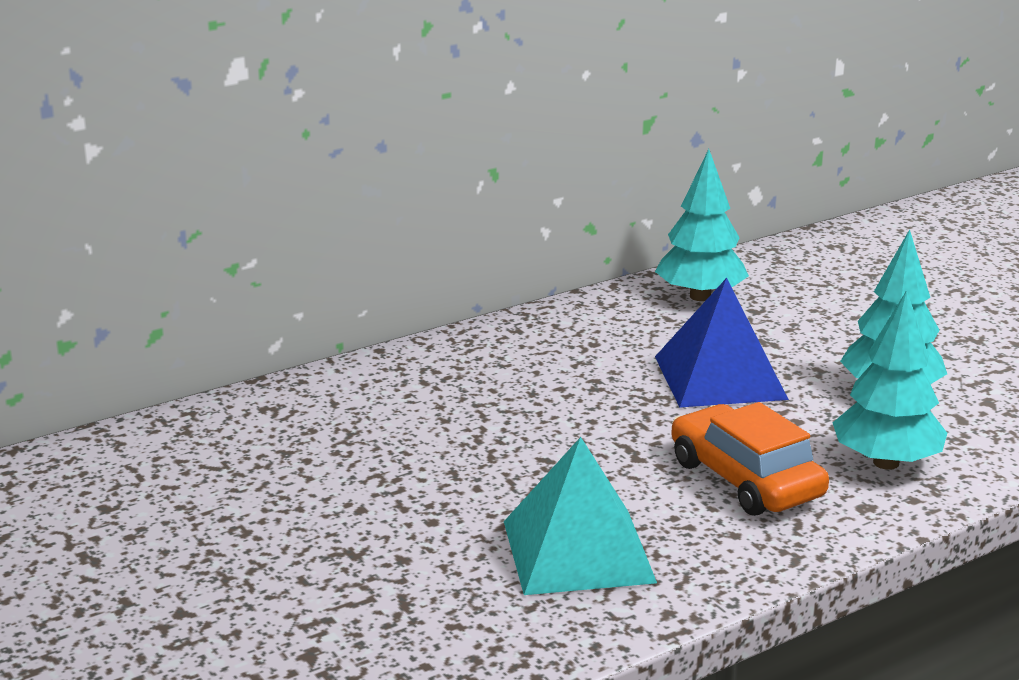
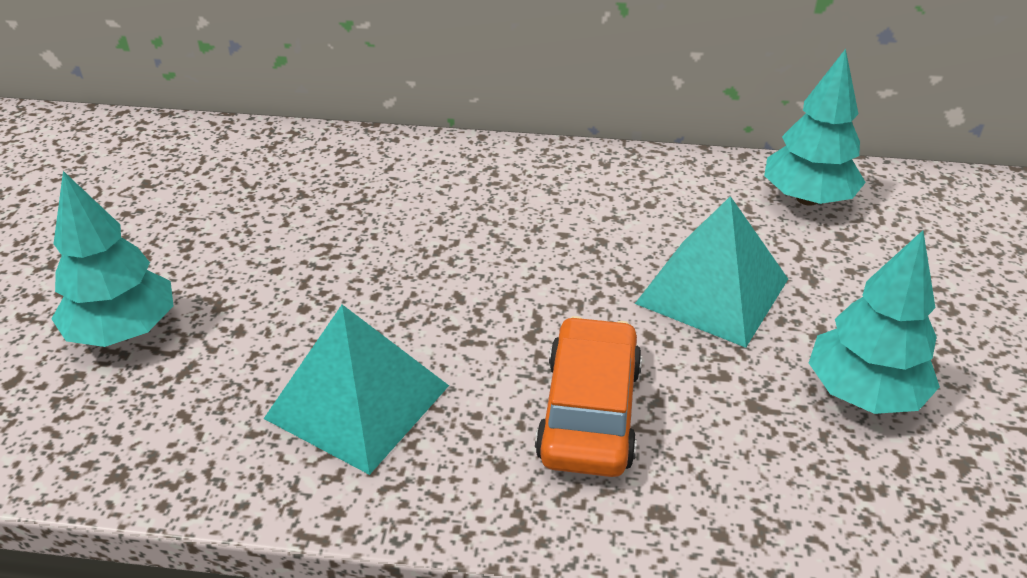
camera: 40 degrees right, 15 degrees up
(720, 377) = (712, 291): blue pyramid -> turquoise pyramid
(885, 463) = (748, 473): turquoise tree -> turquoise tree (124, 331)

